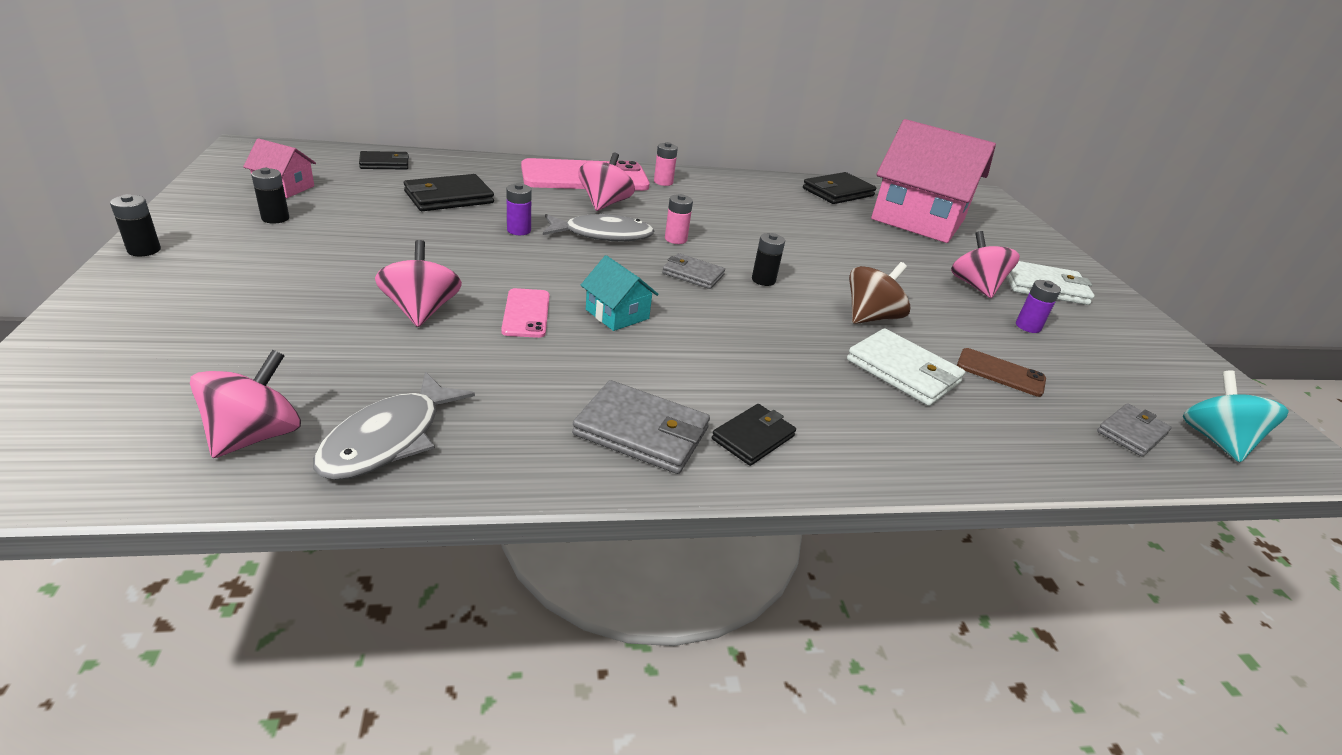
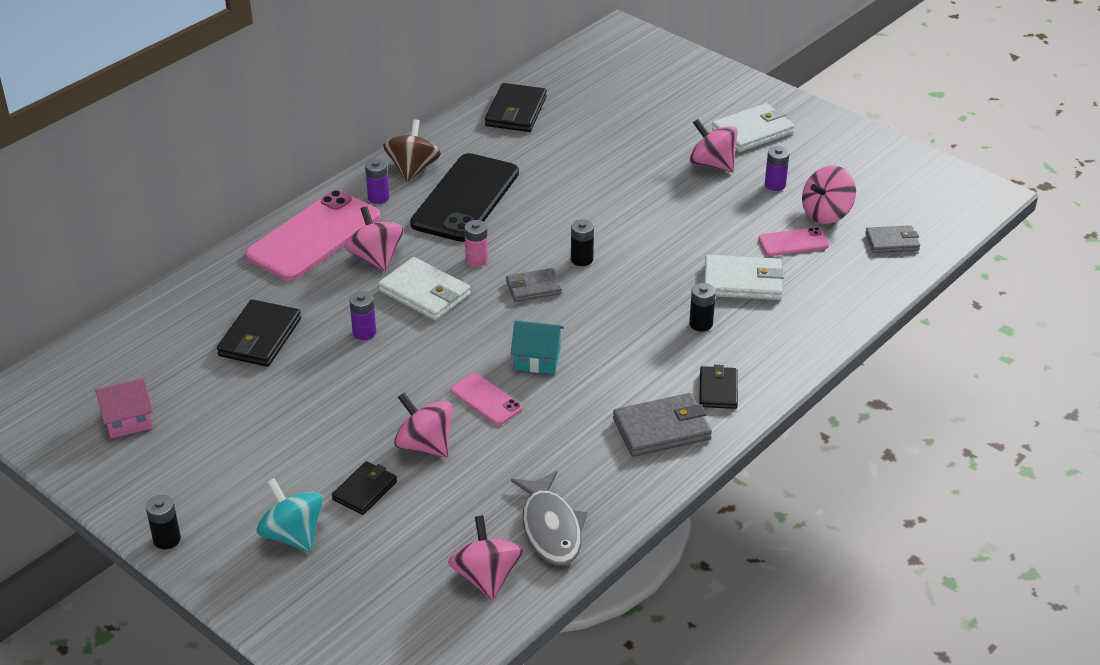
camera: 35 degrees left, 5 degrees up
(275, 218) = (186, 450): black battery -> black battery (701, 324)
(384, 163) = (143, 338): black wallet -> black wallet (365, 490)
(603, 235) = (424, 293): grey fish -> white wallet
(663, 182) = (378, 197): pink battery -> purple battery
(725, 209) = (465, 198): none -> black phone
(870, 317) = (681, 246): brown spinning top -> brown spinning top (413, 169)
(918, 219) = (606, 107): pink house -> none
(1000, 373) = (793, 242): brown phone -> pink phone
(1066, 371) = (826, 214): none -> pink spinning top
(1132, 433) = (892, 242): grey wallet -> grey wallet turned 75 degrees clockwise
(1215, 440) = (934, 216): turquoise spinning top -> turquoise spinning top (293, 535)

